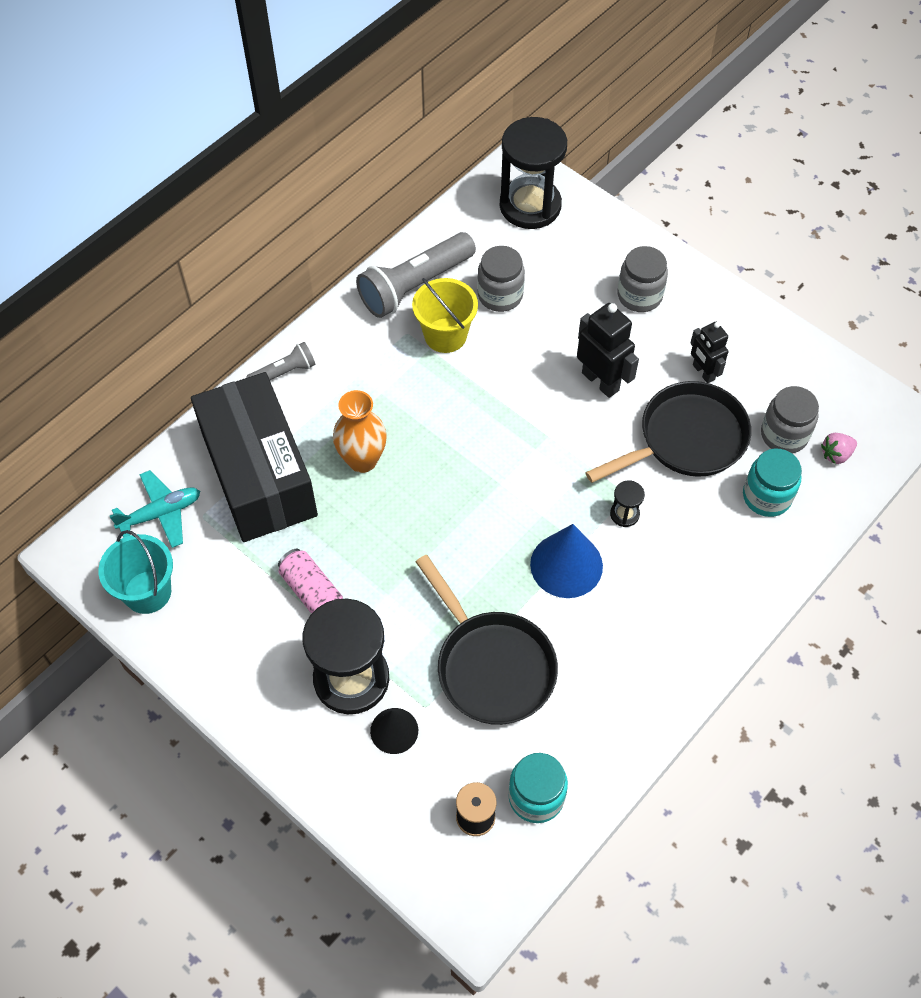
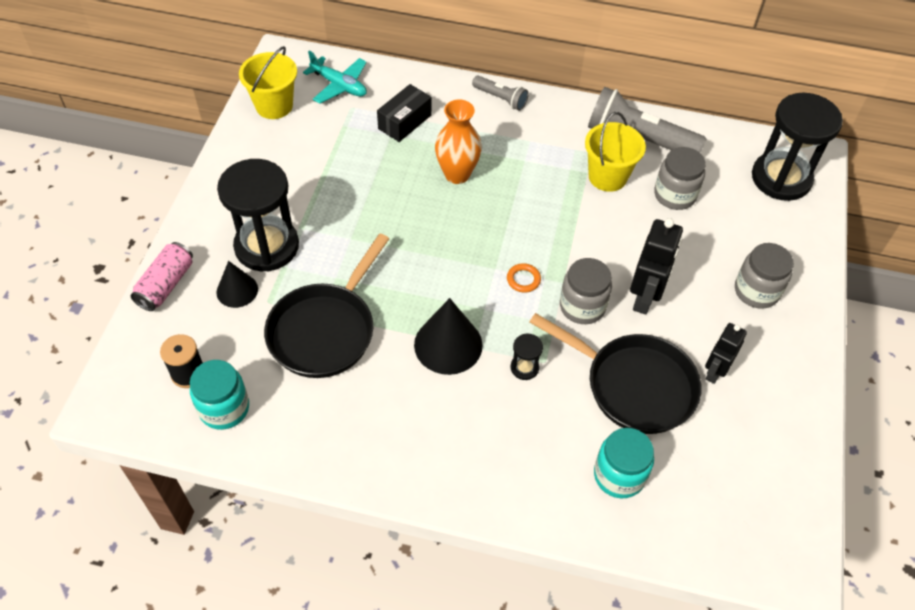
camera: 60 degrees right, 5 degrees down
(147, 592) = (274, 106): turquoise bucket -> yellow bucket
(259, 474) = (404, 122): black box -> black box, size x0.44
(313, 593) = (326, 193): pink can -> pink can (166, 285)
(526, 466) = (523, 279): none -> orange ring
(566, 565) = (448, 344): blue cone -> black cone
(784, 435) = (697, 465): grey jar -> grey jar (582, 306)
(836, 454) = (709, 520): pink strawberry -> none

